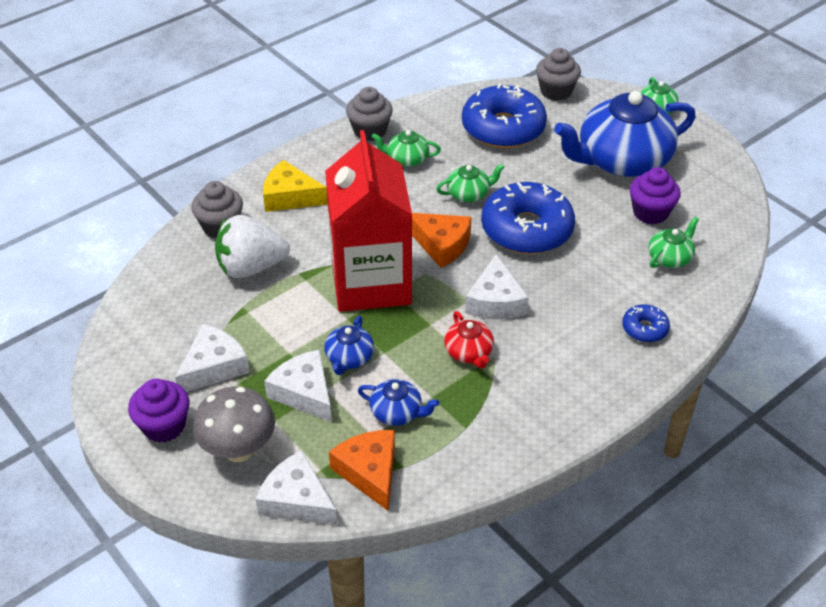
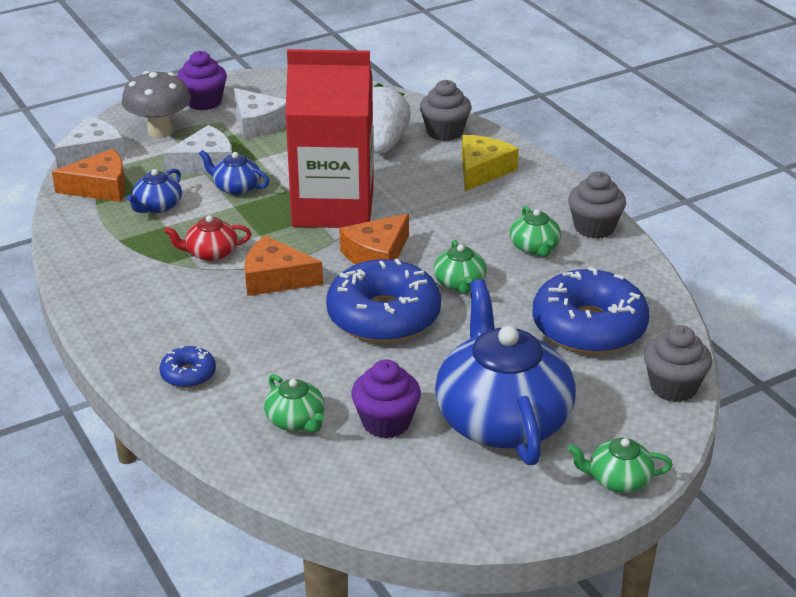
camera: 100 degrees right, 10 degrees down
(407, 159) = (535, 247): green teapot -> green teapot turned 150 degrees clockwise
(495, 301) = (275, 278): white cheese -> orange cheese

